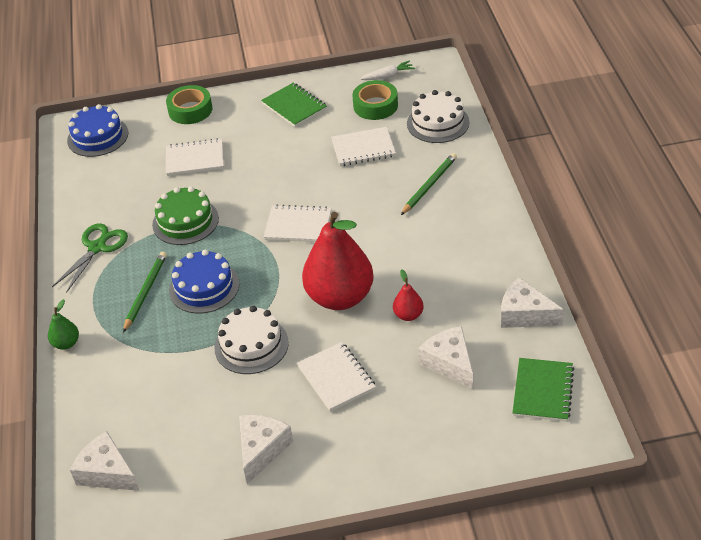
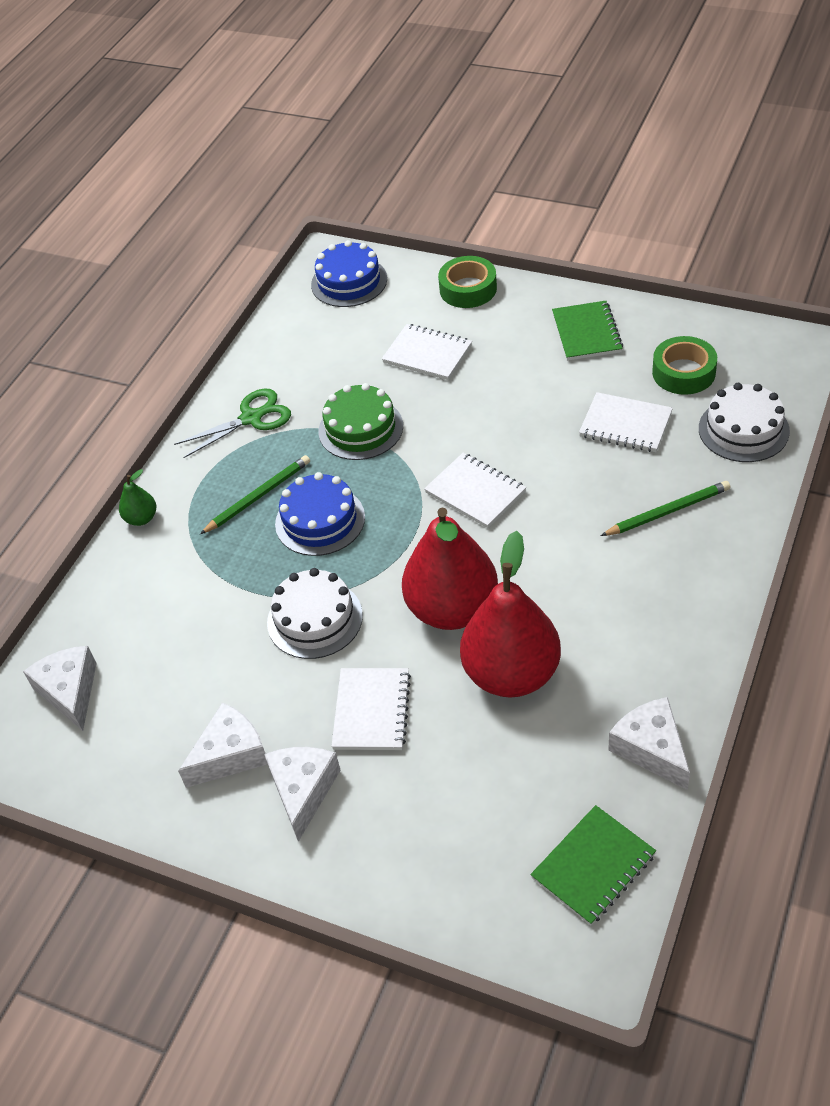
camera: 35 degrees right, 5 degrees up
(388, 76) = (729, 338): white carrot -> none
(408, 315) = (511, 674): red pear -> red pear, size x2.34
(449, 363) = (511, 764): white cheese -> white cheese (303, 791)

